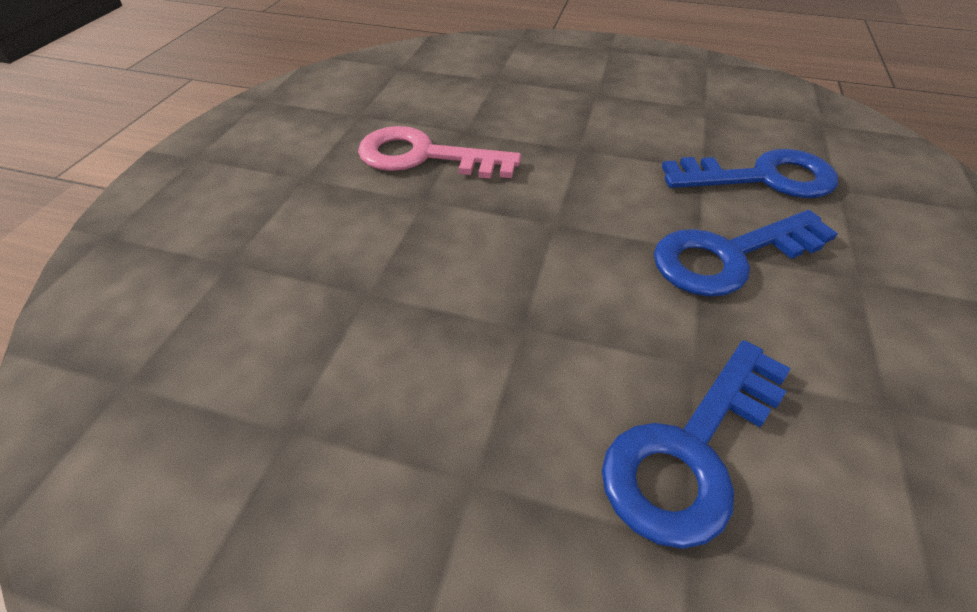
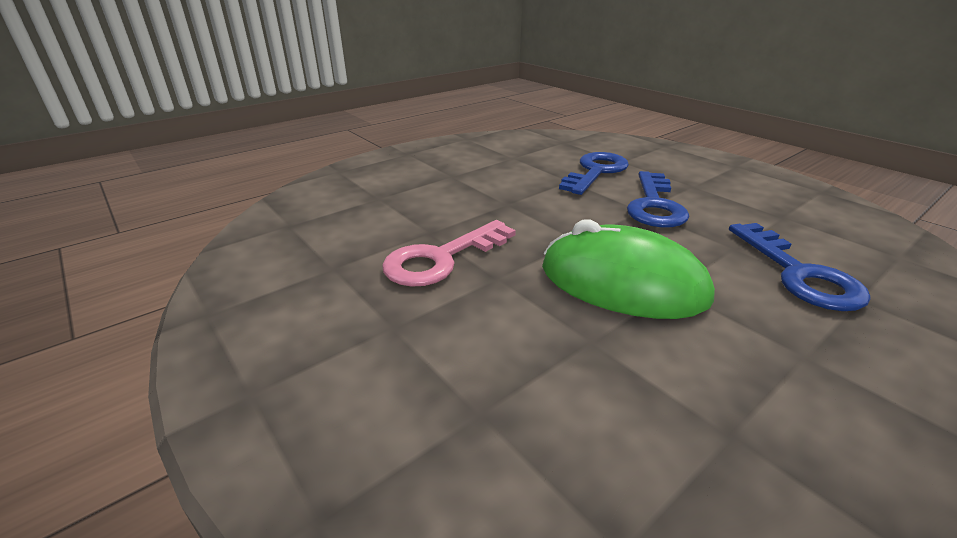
camera: 55 degrees left, 15 degrees down
(493, 283) = (622, 283): none -> green mouse

